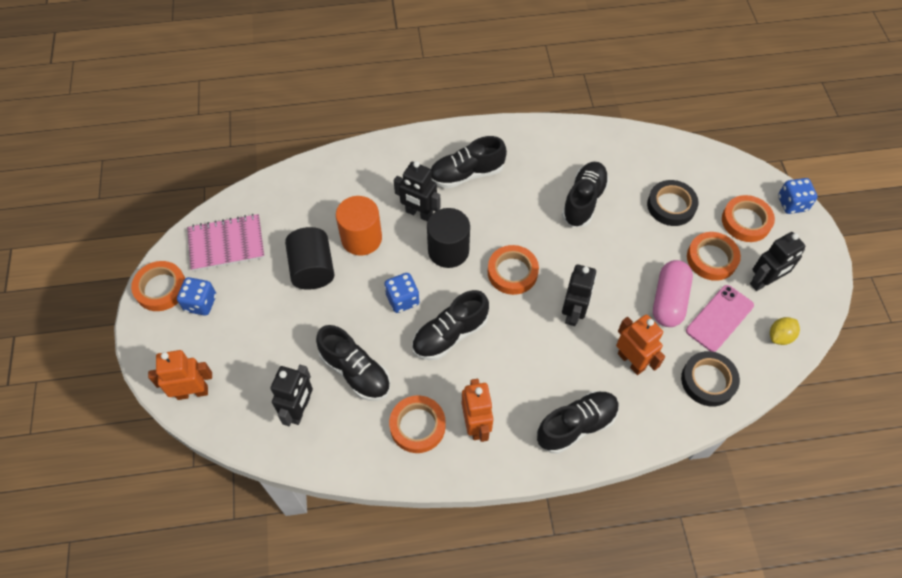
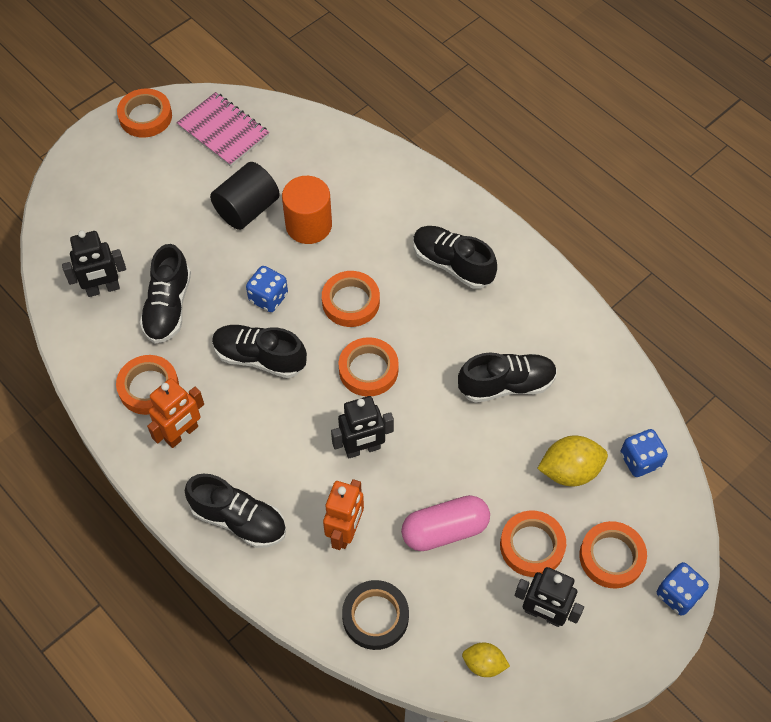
camera: 55 degrees right, 0 degrees up
(192, 392) = (67, 203): orange robot -> none
(200, 303) = (152, 153): blue dice -> blue dice (640, 460)
(419, 214) = (373, 253): black robot -> none
(448, 250) = (350, 302): black cylinder -> orange tape
(671, 206) = (569, 471): black tape -> yellow lemon
(719, 318) = (461, 591): pink phone -> none

